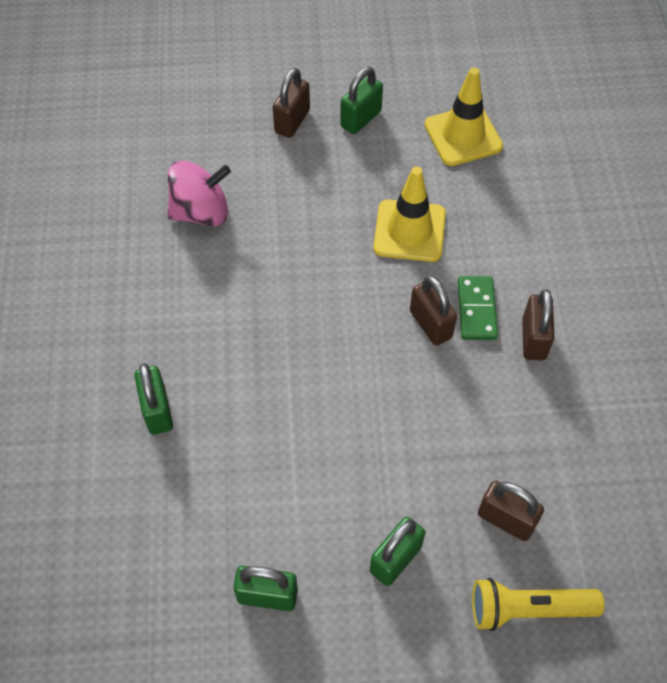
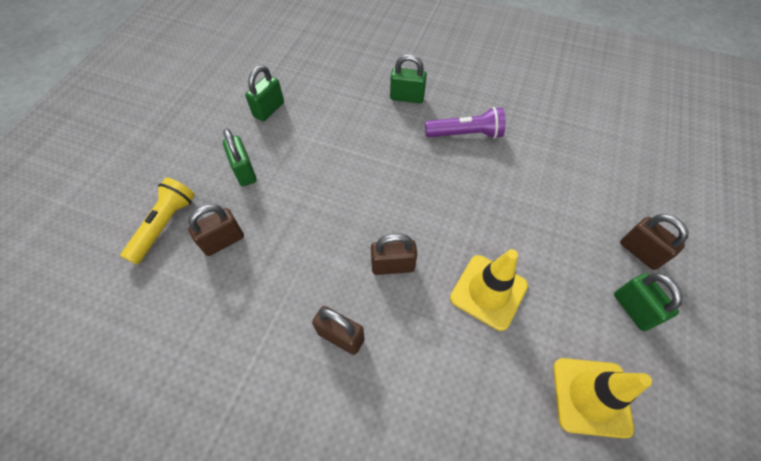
camera: 115 degrees right, 0 degrees up
(198, 316) = (465, 134): none -> purple flashlight
(201, 212) = (555, 161): pink spinning top -> none
(476, 310) = (389, 306): green domino -> none

